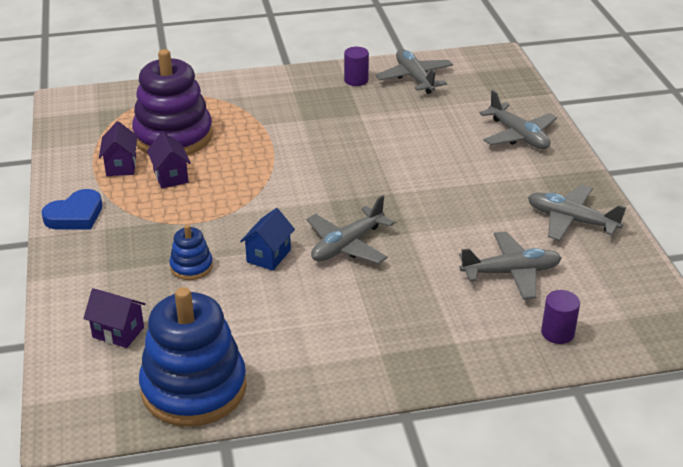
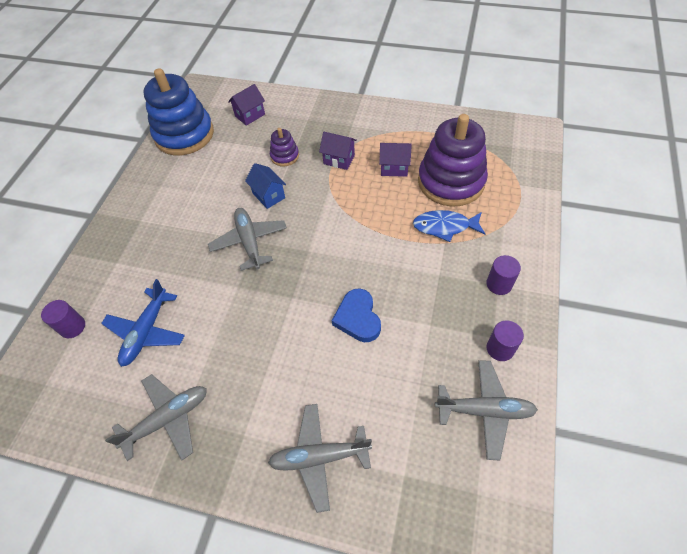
camera: 120 degrees right, 20 degrees up
(75, 215) = (374, 115): blue heart -> blue heart (358, 318)
(121, 166) = (422, 145): purple house -> purple house (339, 160)
(191, 267) = (284, 156): blue stacking toy -> purple stacking toy
(241, 128) = (444, 227): none -> blue fish
(291, 90) = (499, 284): none -> purple cylinder
(511, 273) = (146, 331): grey plane -> blue plane

